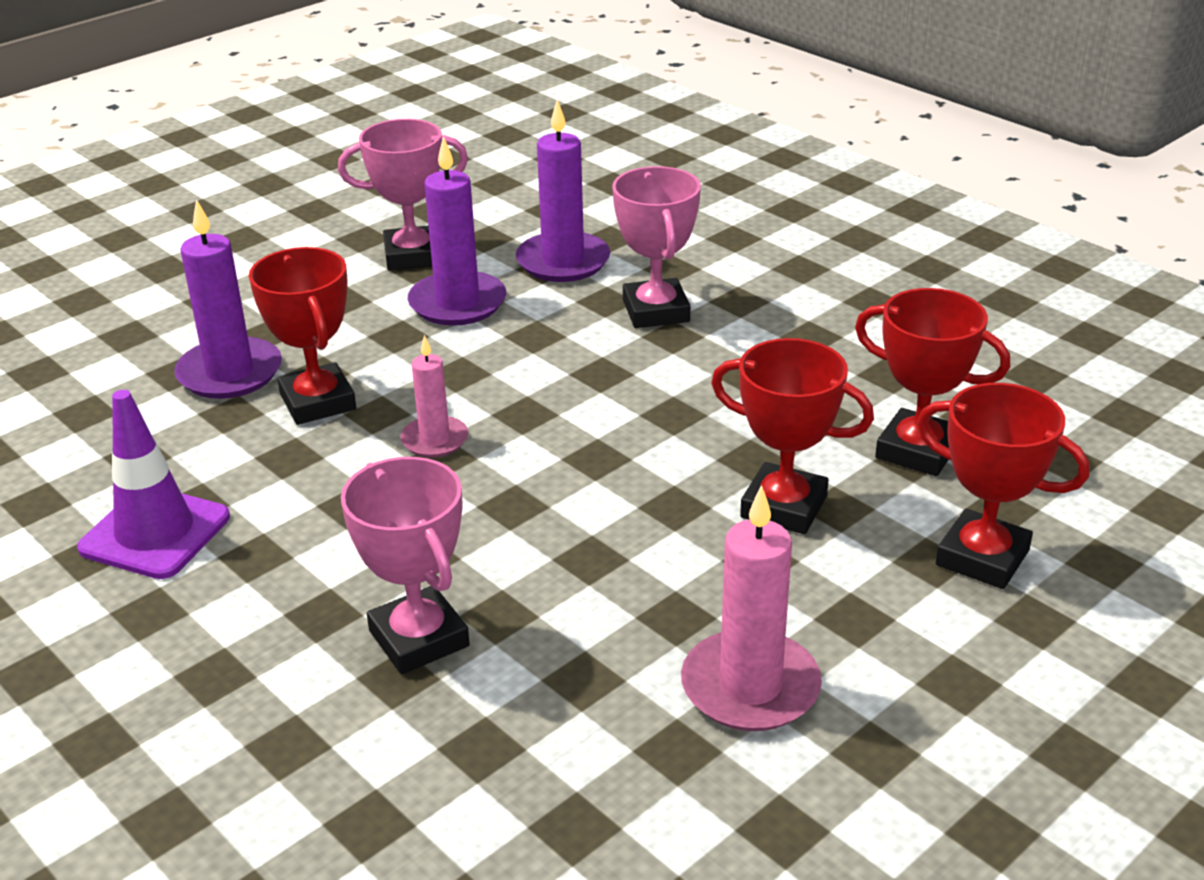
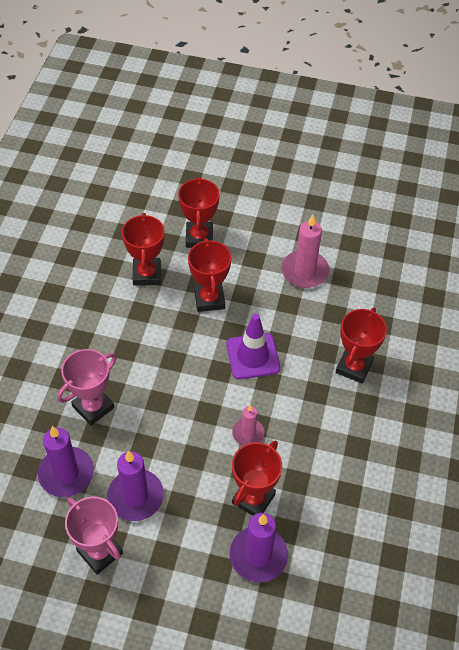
camera: 125 degrees left, 20 degrees up
(155, 533) = (373, 492): purple traffic cone -> purple traffic cone (253, 356)
(419, 638) = (354, 367): pink trophy -> red trophy

